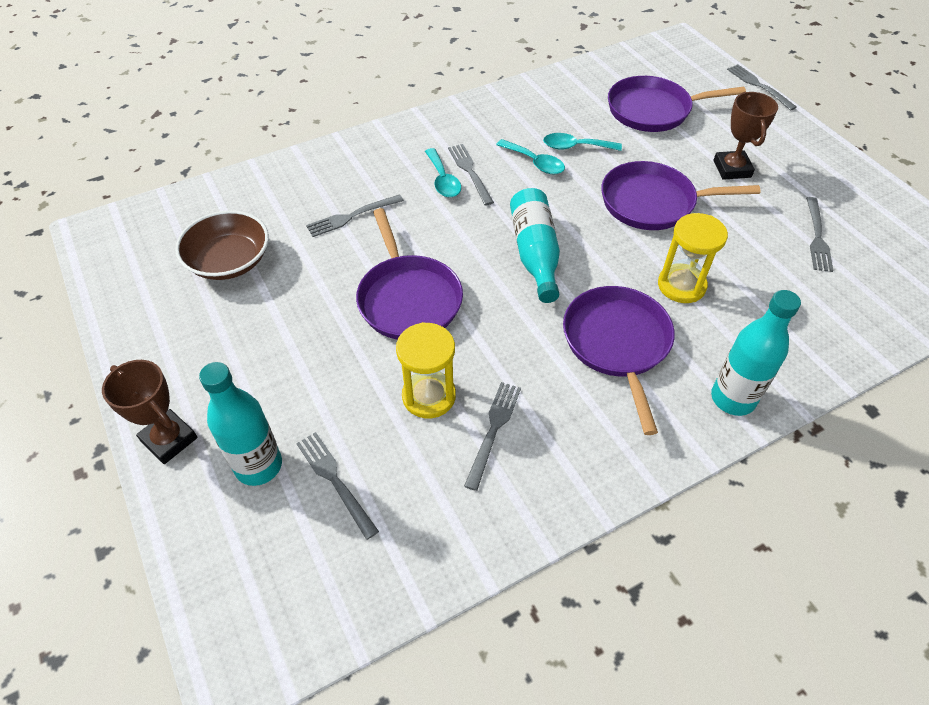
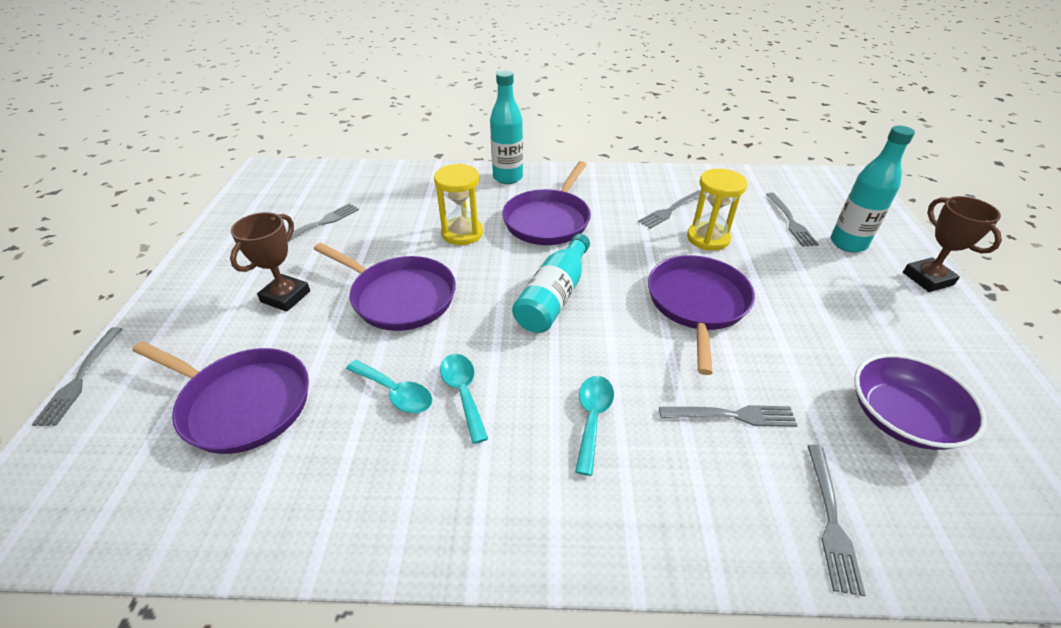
camera: 150 degrees left, 10 degrees down
(229, 261) = (901, 418): brown bowl -> purple bowl
(469, 171) = (551, 416): grey fork -> grey fork (831, 521)

